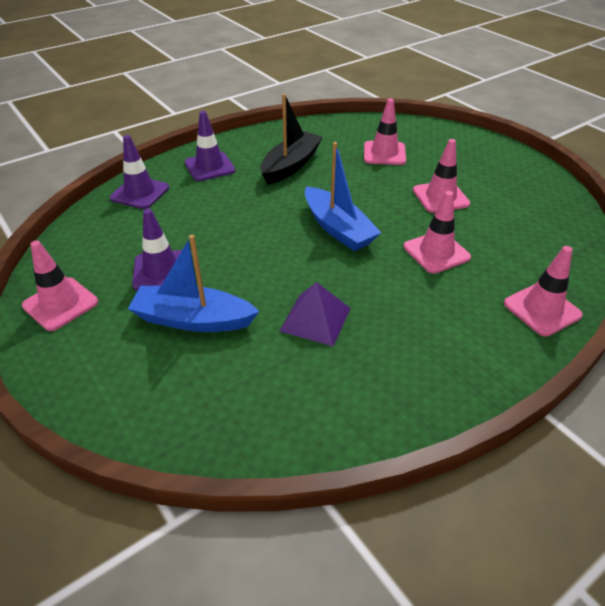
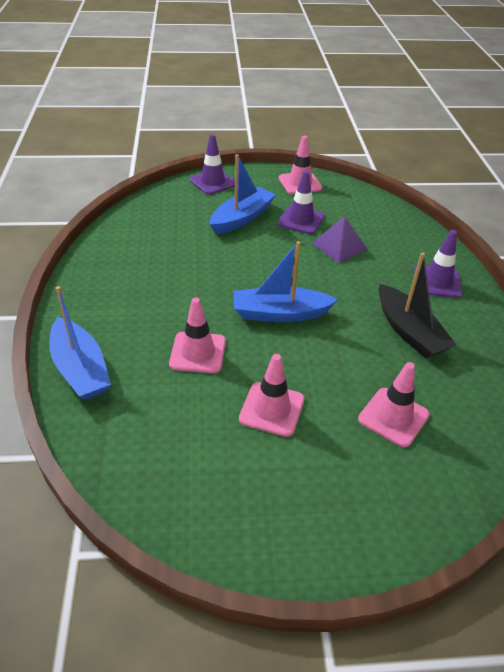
camera: 120 degrees right, 0 degrees up
(140, 193) = (413, 236): purple traffic cone -> purple traffic cone (213, 182)
(315, 319) = (193, 260): purple pyramid -> purple pyramid (339, 246)
(542, 309) = (80, 369): pink traffic cone -> blue boat

